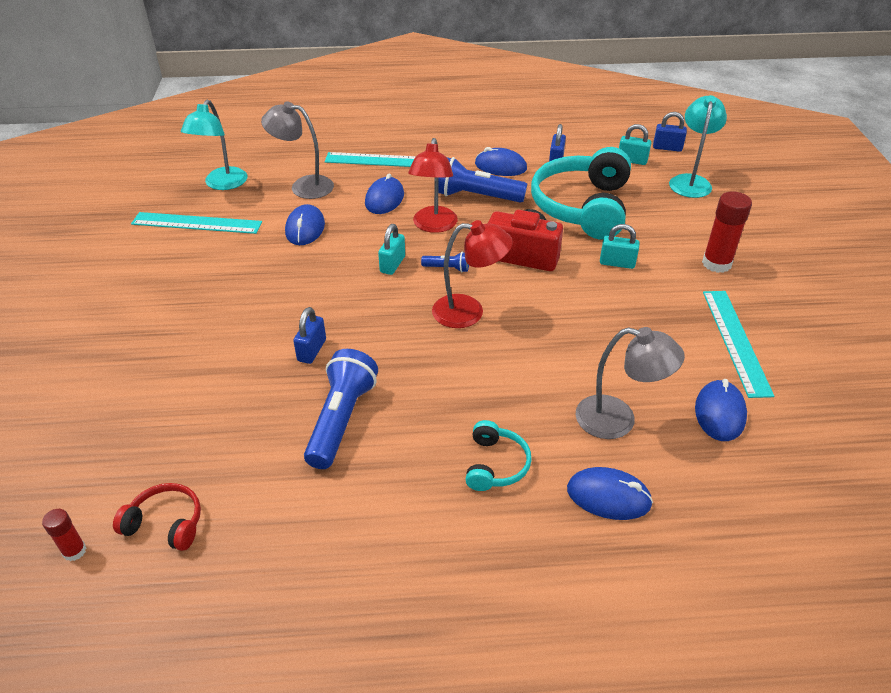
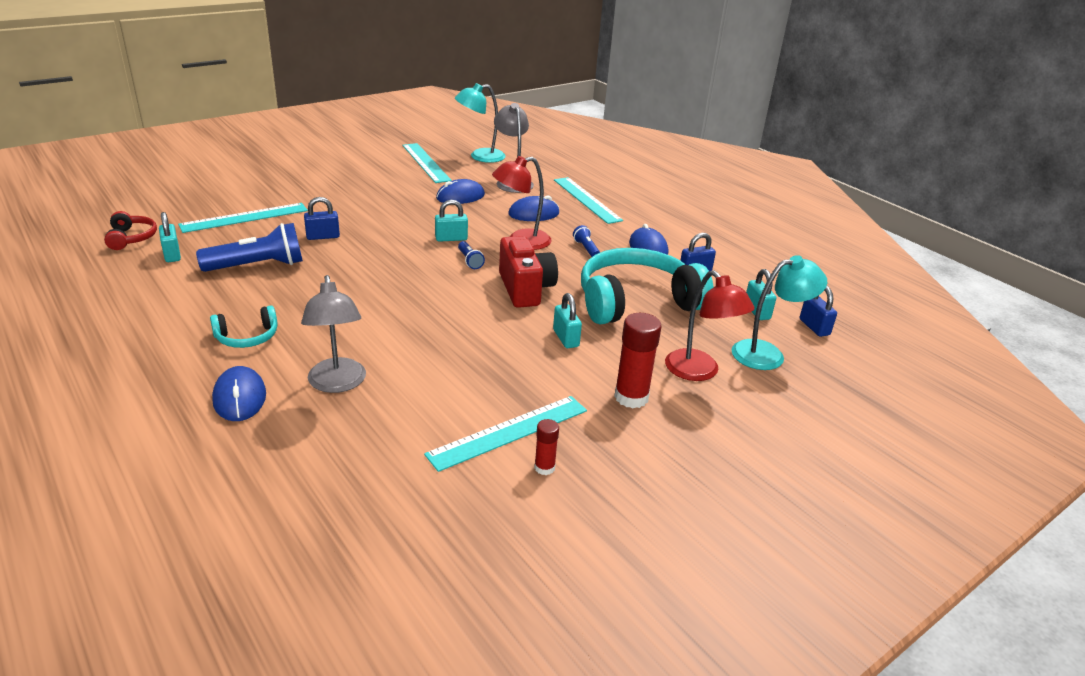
camera: 55 degrees right, 10 degrees down
(74, 551) = (99, 220): red glue stick -> red glue stick (544, 468)
(204, 402) = (244, 218): none -> turquoise ruler
(250, 490) = (172, 255): none -> turquoise padlock
(469, 312) = (422, 283): red lamp -> red lamp (699, 372)
(476, 196) = (586, 249): blue flashlight -> blue flashlight, size x0.47
(720, 413) = (387, 440): blue mouse -> none

